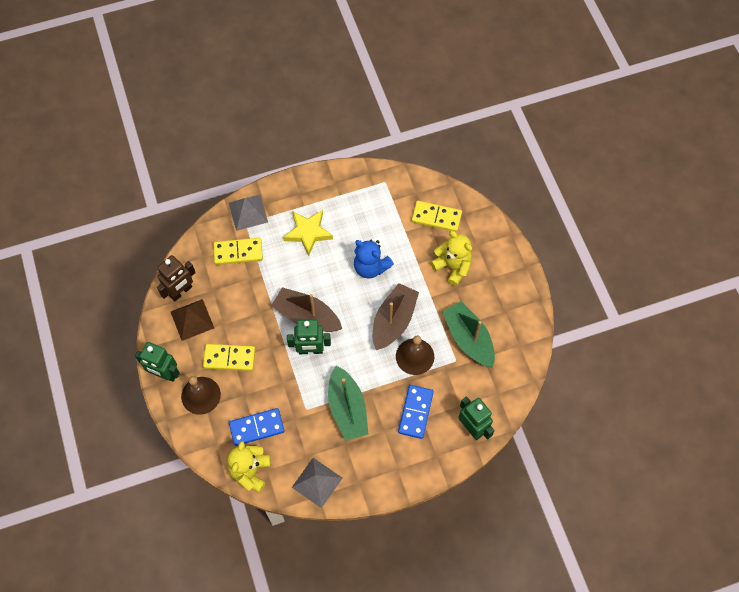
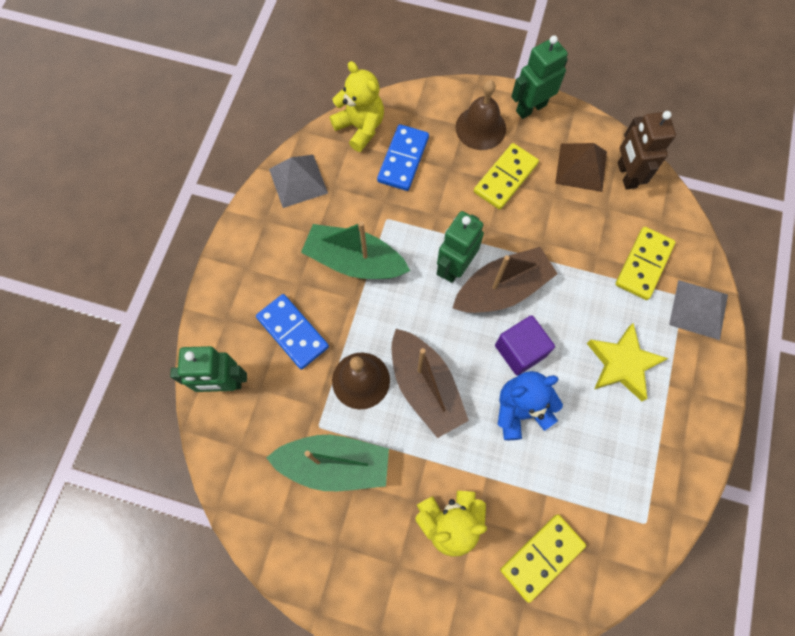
camera: 125 degrees right, 5 degrees up
(337, 286) = (520, 351): none -> purple cube

